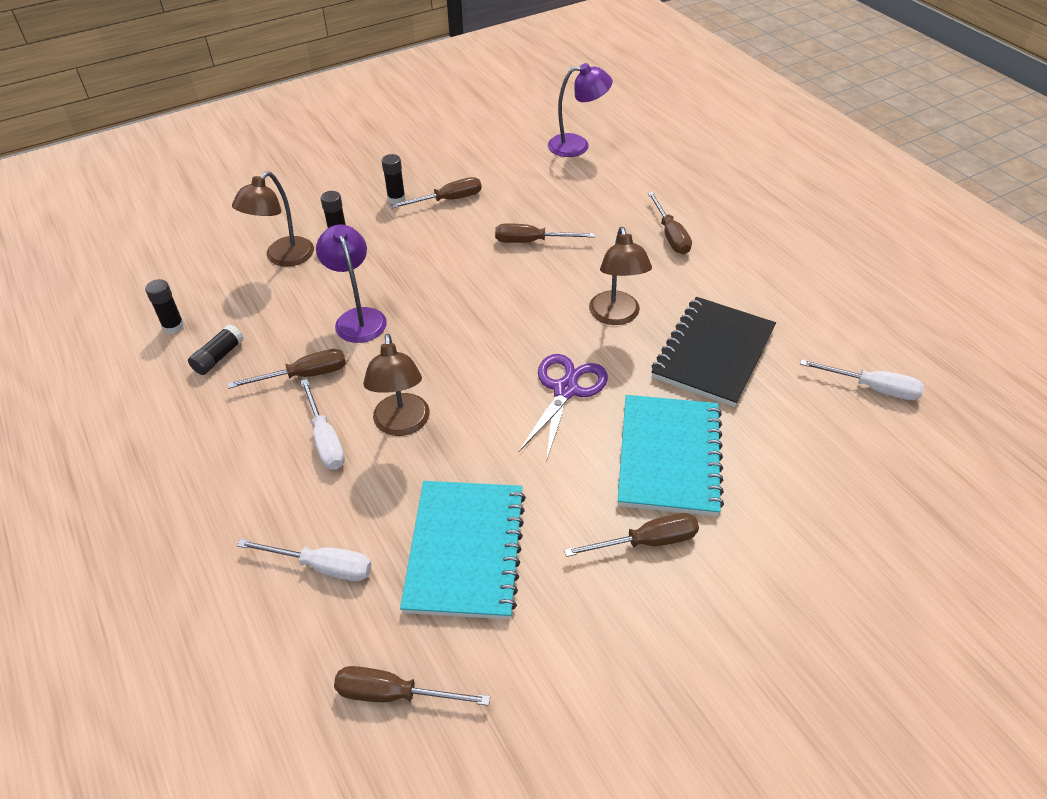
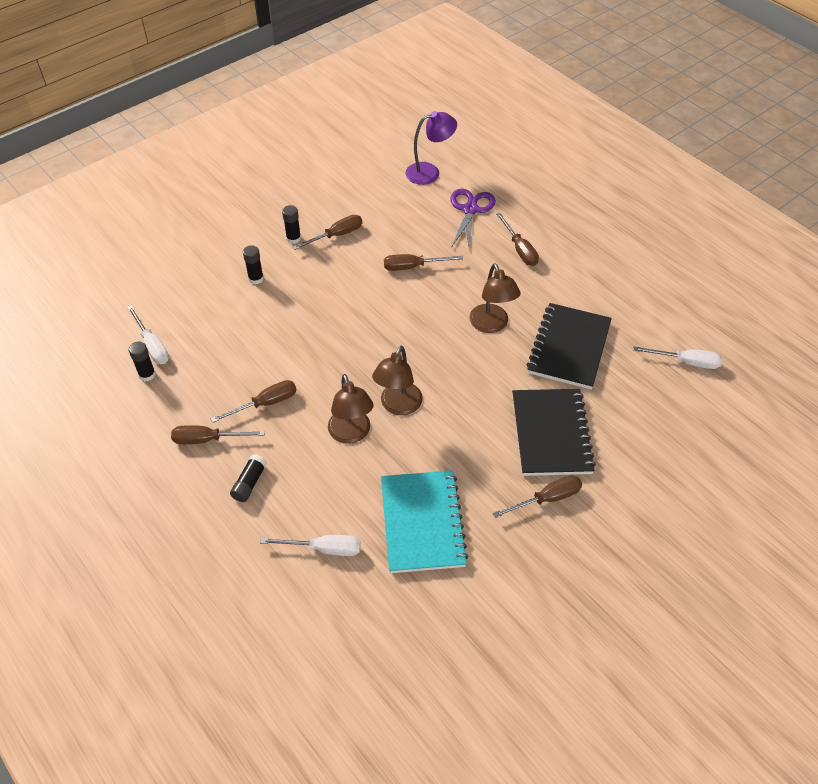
camera: 10 degrees left, 5 degrees up
(218, 357) = (193, 396): black glue stick -> black glue stick (249, 483)
(283, 258) = (216, 303): brown lamp -> brown lamp (398, 406)
(325, 440) = (297, 453): white screwdriver -> white screwdriver (152, 345)
(358, 318) = (293, 350): purple lamp -> none
(394, 694) = (399, 628): brown screwdriver -> brown screwdriver (207, 439)
(565, 390) = (466, 391): purple scissors -> purple scissors (470, 210)
(669, 457) = (551, 434): turquoise notebook -> black notebook

